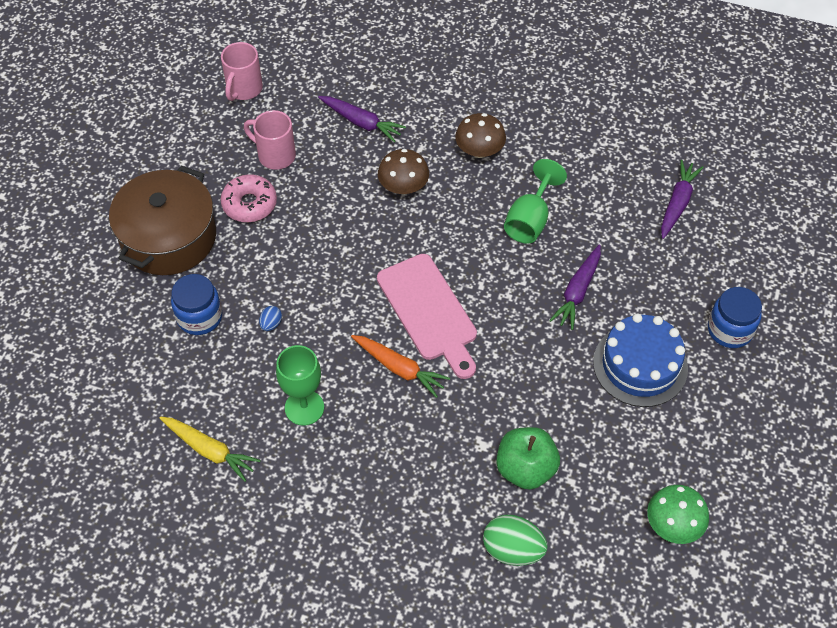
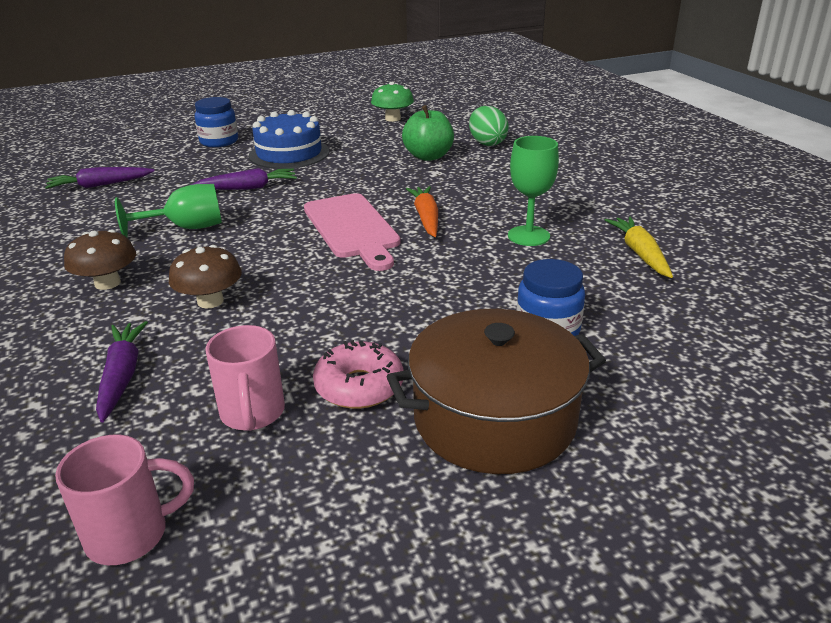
camera: 130 degrees left, 25 degrees down
(271, 324) = (485, 288): blue egg -> none
(429, 312) = (352, 228): pink cutting board -> pink cutting board turned 135 degrees clockwise

